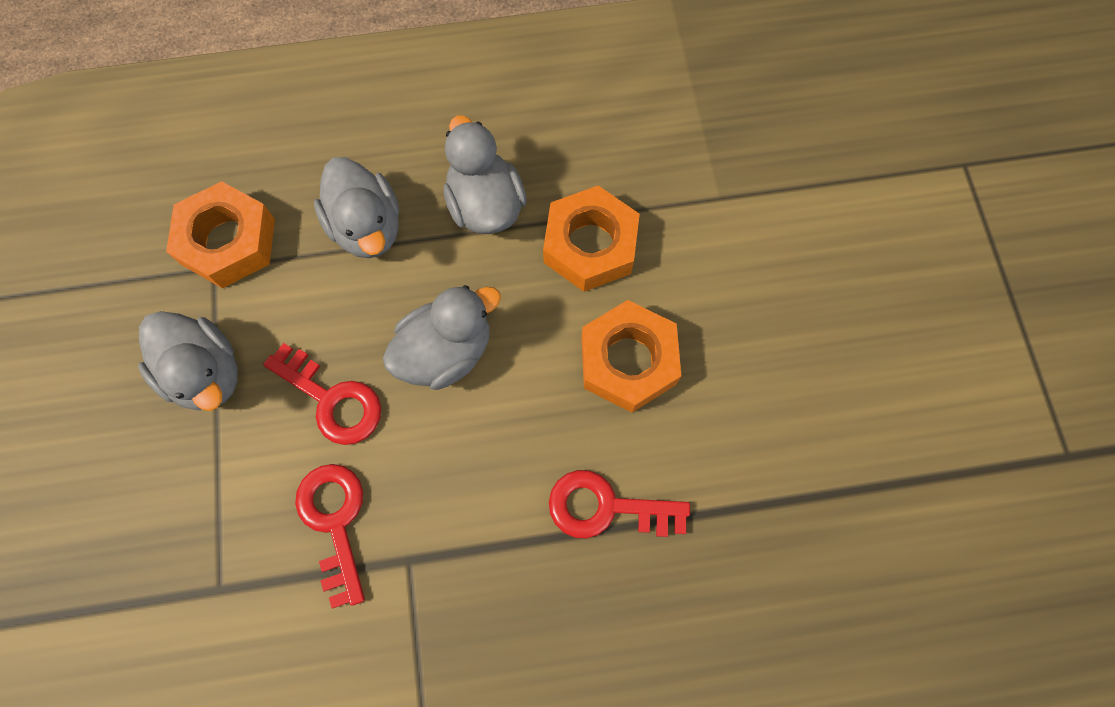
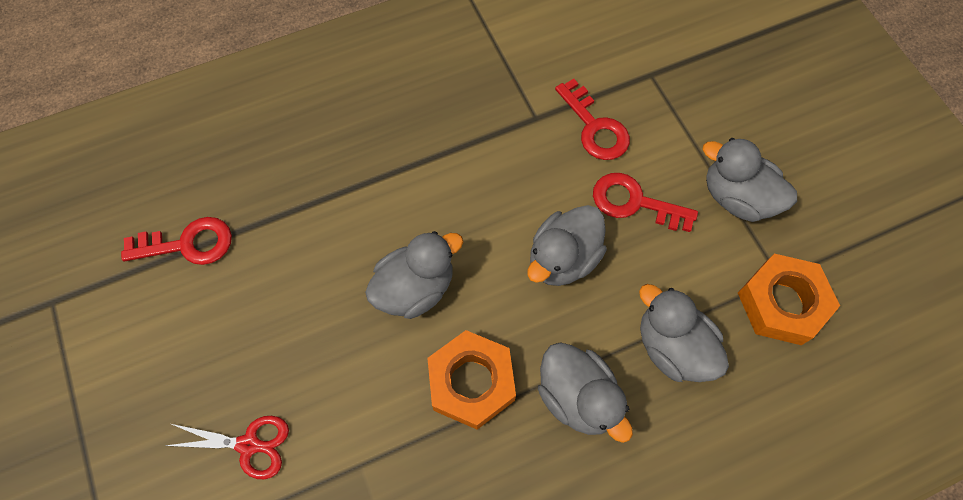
camera: 165 degrees right, 5 degrees down
(606, 507) = (409, 180): red key -> red key (188, 244)
(628, 361) = (415, 288): orange nut -> grey duck
(832, 242) = (249, 445): none -> red scissors

